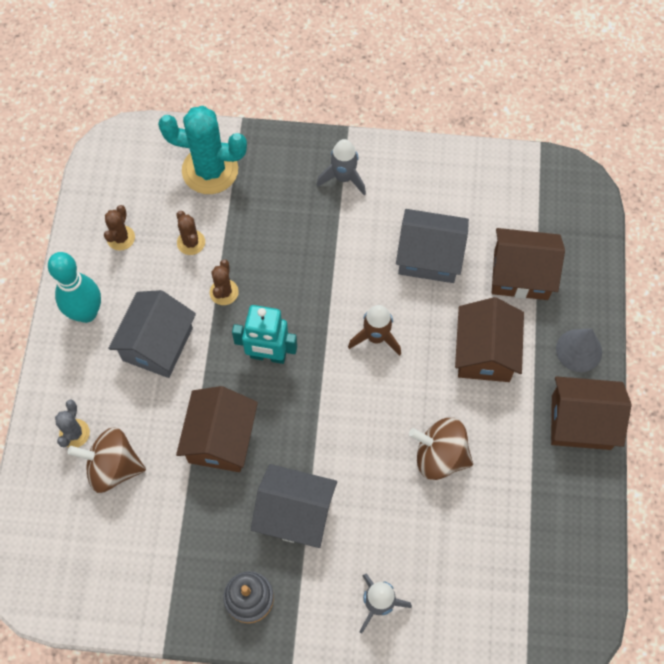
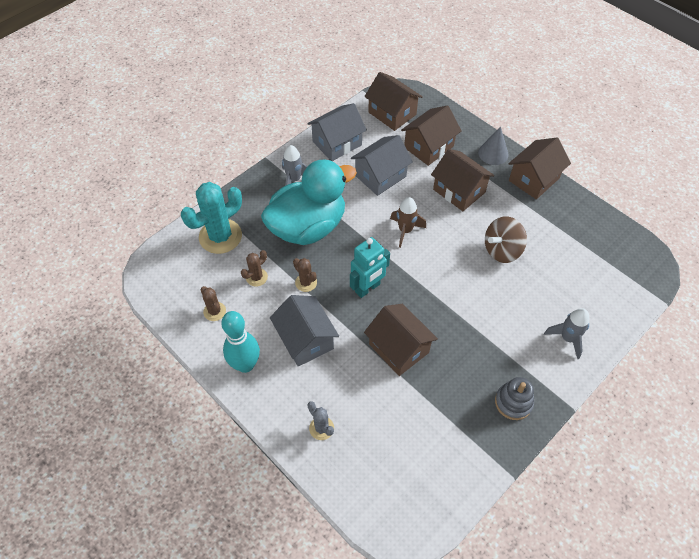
camera: 50 degrees left, 10 degrees down
(113, 467) = (365, 421): brown spinning top -> none
(191, 242) = (256, 277): brown cactus -> brown cactus turned 60 degrees counterclockwise
(294, 239) = (308, 227): none -> turquoise duck
(295, 514) = (479, 342): grey house -> grey house (337, 143)
(535, 199) = (392, 113): none -> brown house

